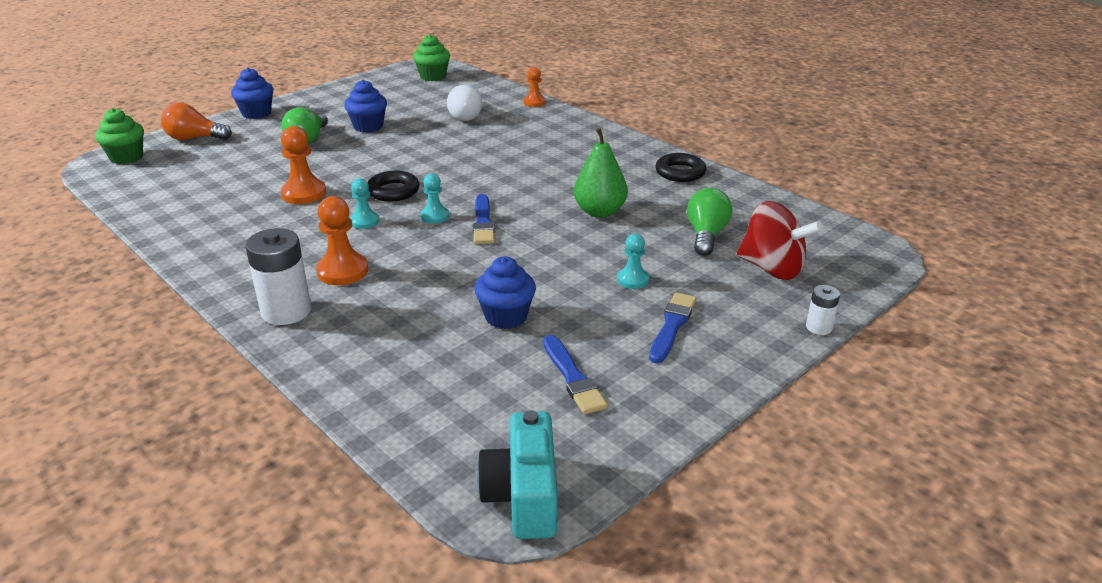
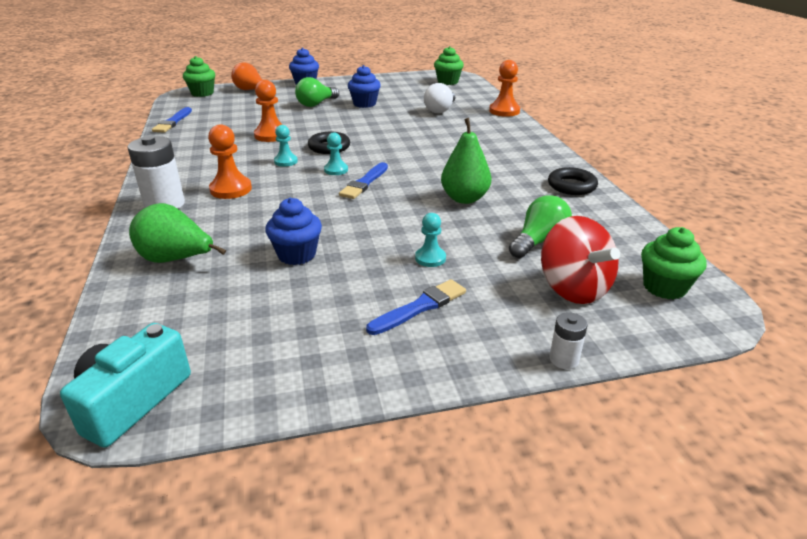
camera: 30 degrees right, 0 degrees up
(387, 363) = (176, 260): none -> green pear
(534, 102) = (504, 111): orange pawn -> orange pawn, size x1.60
(573, 377) = (287, 319): blue brush -> blue brush (173, 122)
(833, 245) = (664, 287): none -> green cupcake

